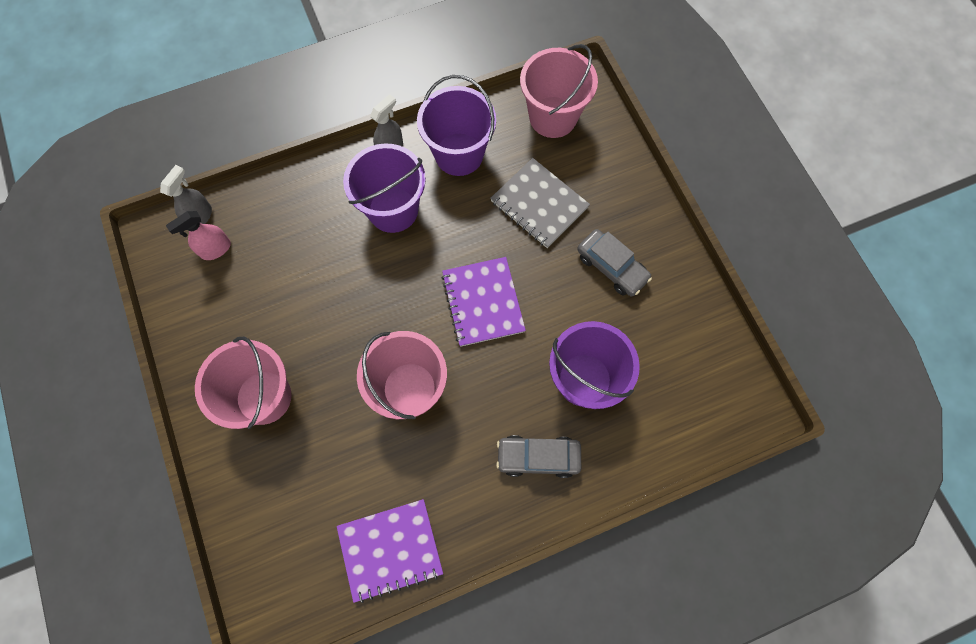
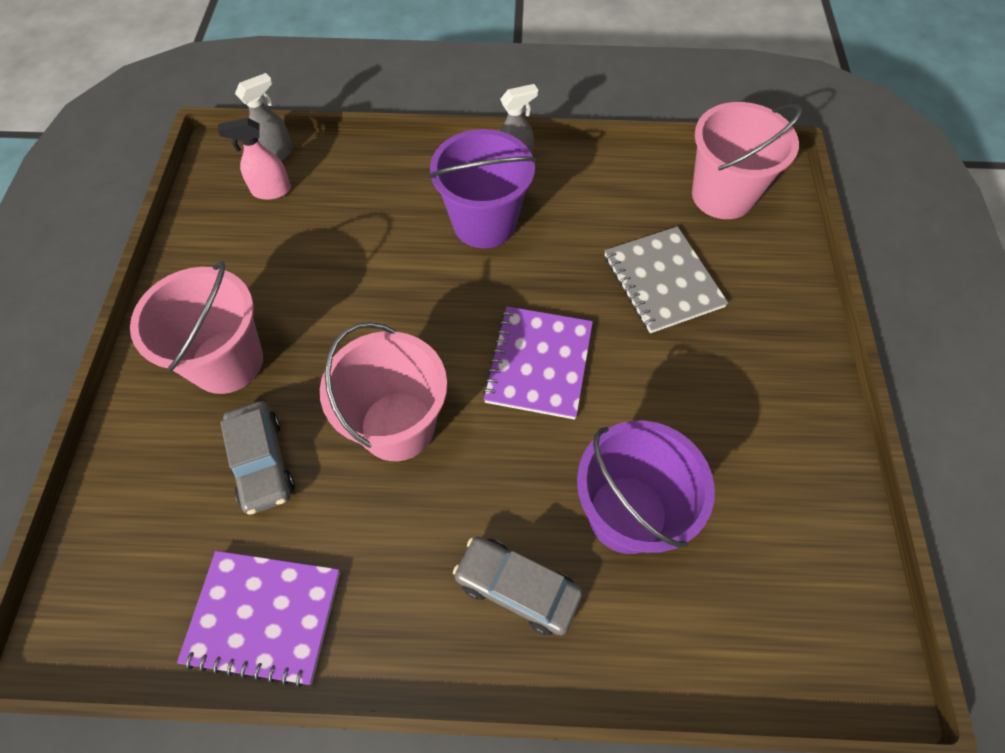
camera: 25 degrees right, 10 degrees down
(459, 154) = (590, 194): purple bucket -> none
(612, 267) = (726, 388): grey car -> grey car (262, 462)

